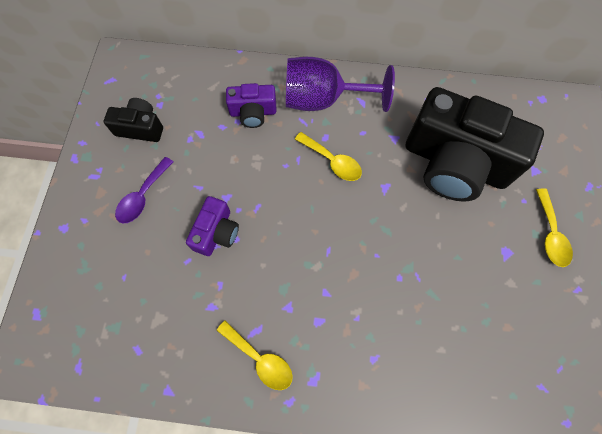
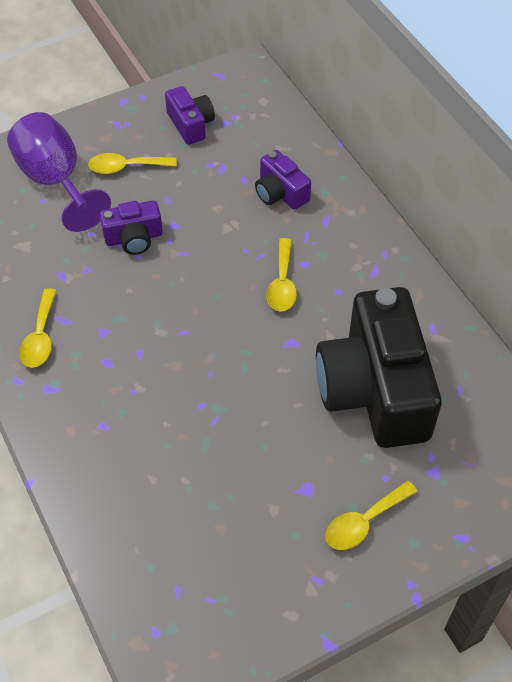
camera: 55 degrees right, 15 degrees down
(140, 128) = (190, 124): black camera -> purple camera
(143, 196) = (126, 167): purple spoon -> yellow spoon
(323, 100) = (346, 238): purple goblet -> purple goblet (56, 181)

